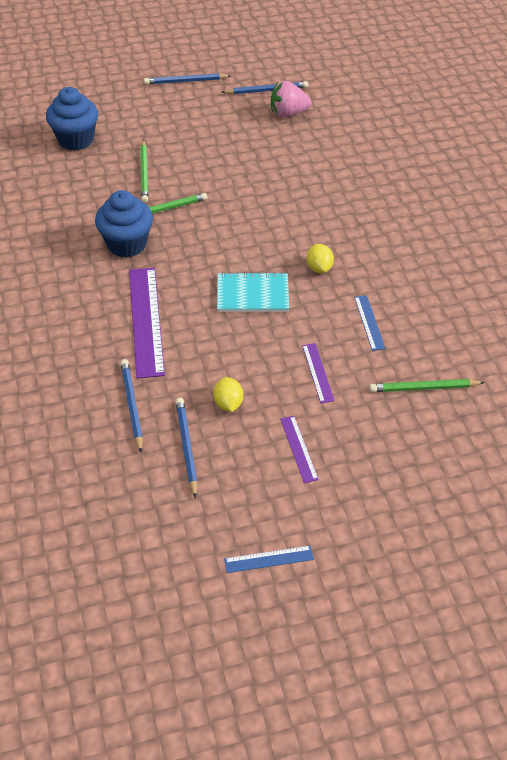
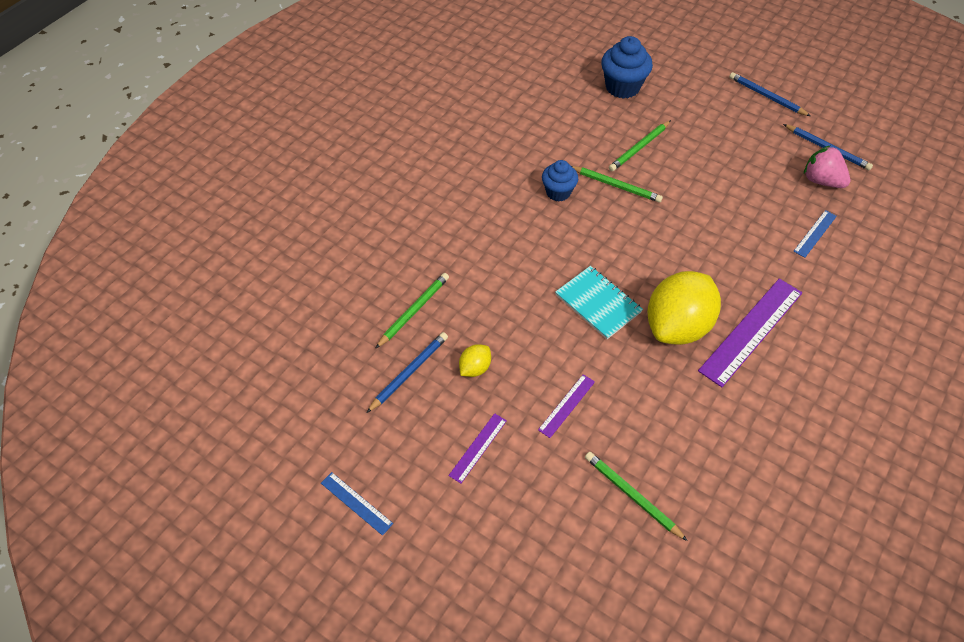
camera: 50 degrees right, 5 degrees up
(127, 244) = (558, 192): blue cupcake -> blue cupcake, size x0.65
(132, 405) = (414, 311): blue pencil -> green pencil
(146, 321) = (499, 259): purple ruler -> purple ruler (751, 331)
(319, 268) = (677, 326): yellow lemon -> yellow lemon, size x2.31
(369, 322) = (659, 404): blue ruler -> blue ruler (815, 233)

